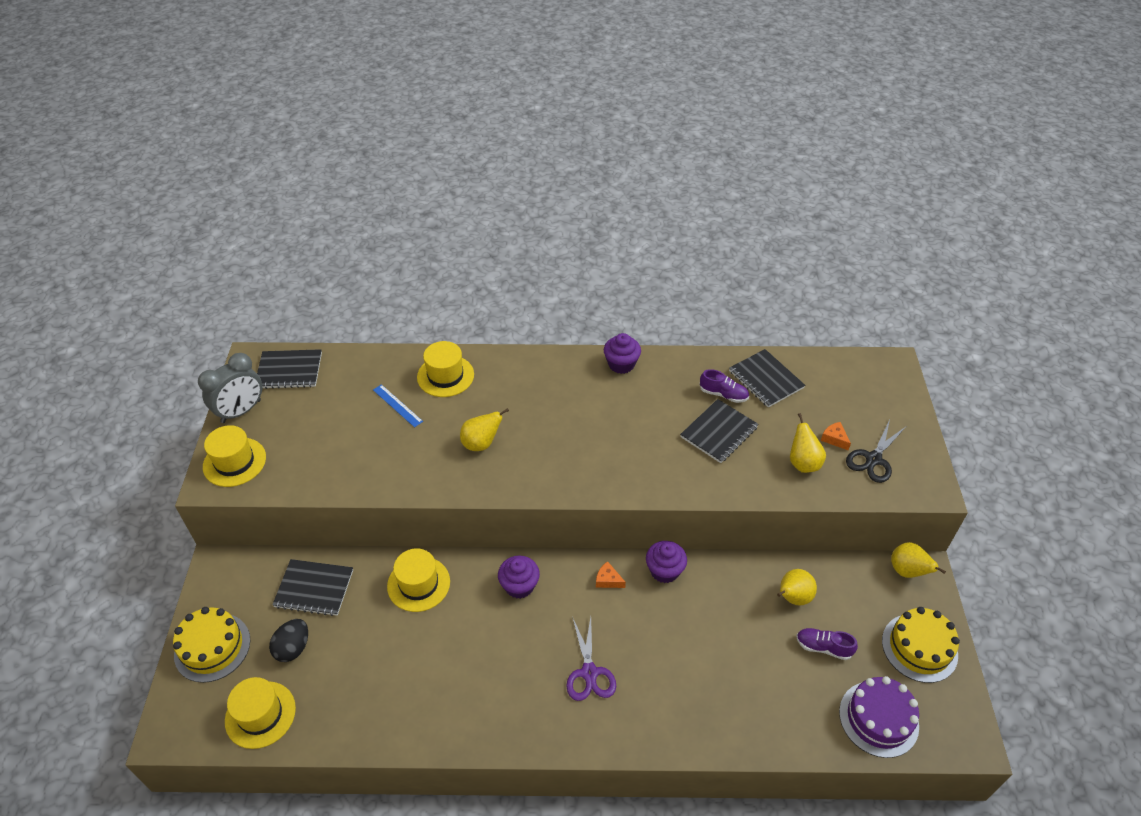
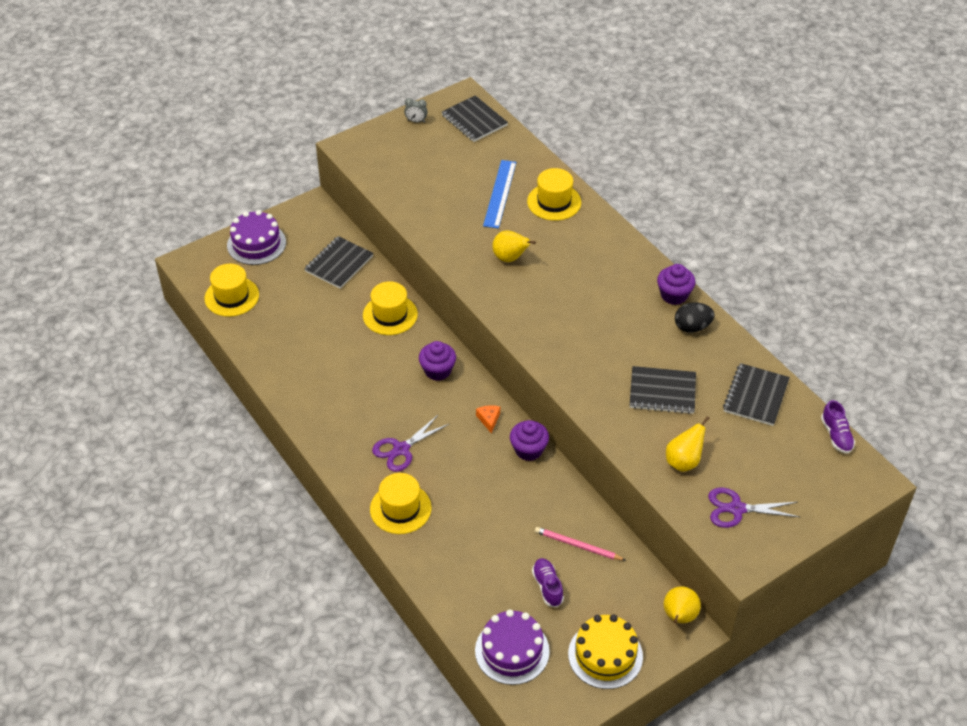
camera: 55 degrees right, 0 degrees up
(212, 647) = (256, 244): yellow cake -> purple cake
(234, 462) = (373, 146): yellow hat -> yellow hat (400, 508)
(241, 411) = (416, 121): grey clock -> grey clock, size x0.46
(293, 648) = (288, 282): black egg -> black egg (692, 327)
(314, 588) = (339, 264): black notebook -> black notebook turned 60 degrees clockwise
(397, 405) = (500, 193): blue ruler -> blue ruler, size x1.57
(723, 394) = (708, 375): purple shoe -> purple shoe (836, 435)
(792, 597) = (577, 545): yellow pear -> pink pencil
(834, 439) = (733, 472): orange cheese -> none
(873, 459) = (736, 509): black scissors -> purple scissors

